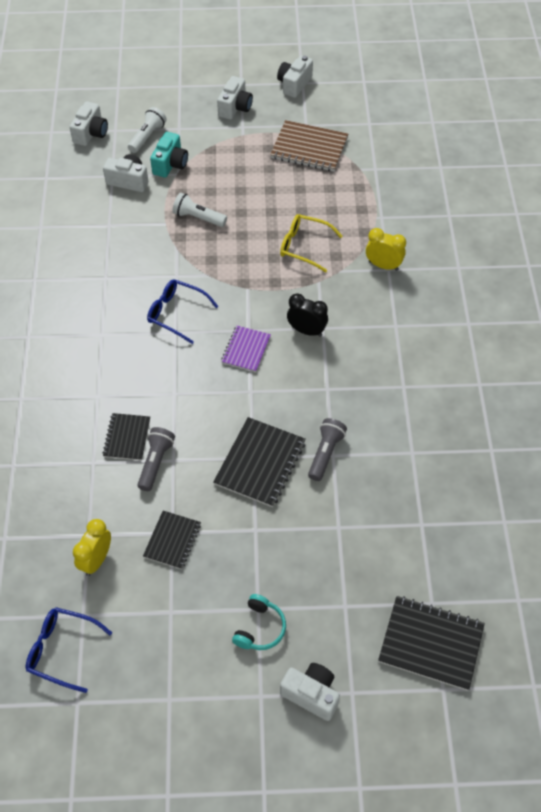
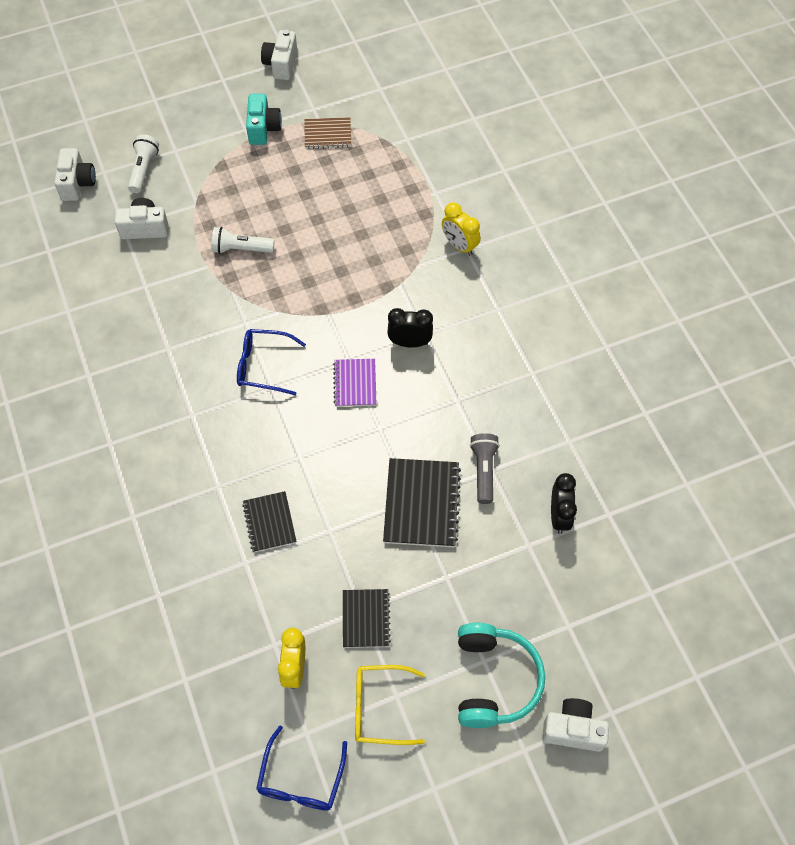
camera: 20 degrees left, 5 degrees up
(62, 650) = (301, 778): blue glasses -> blue glasses turned 75 degrees counterclockwise
(155, 462) = (312, 540): grey flashlight -> none
(170, 164) = (183, 195): turquoise camera -> turquoise camera (263, 128)
(235, 107) = (227, 109): white camera -> none
(260, 628) = (494, 680): turquoise headphones -> turquoise headphones, size x1.72
(304, 246) = (369, 248): yellow glasses -> yellow glasses (380, 708)
(309, 148) = (327, 134): brown notebook -> brown notebook, size x0.62
(376, 511) = (559, 516): none -> black clock
(383, 265) = (459, 246): yellow clock -> yellow clock turned 135 degrees counterclockwise
(431, 644) = (666, 635): black notebook -> none

